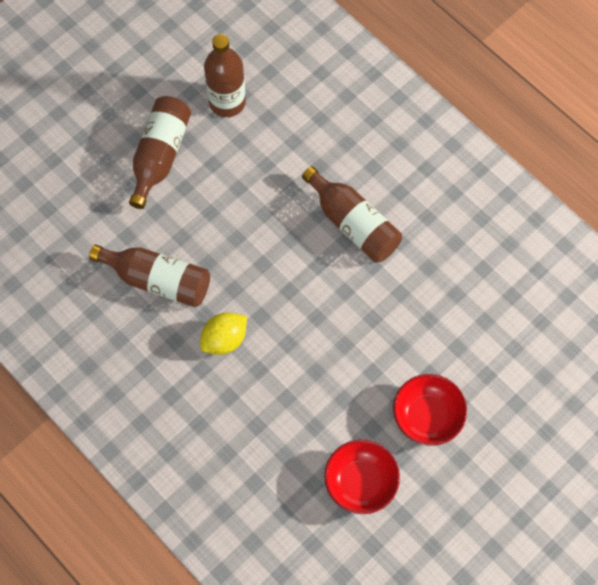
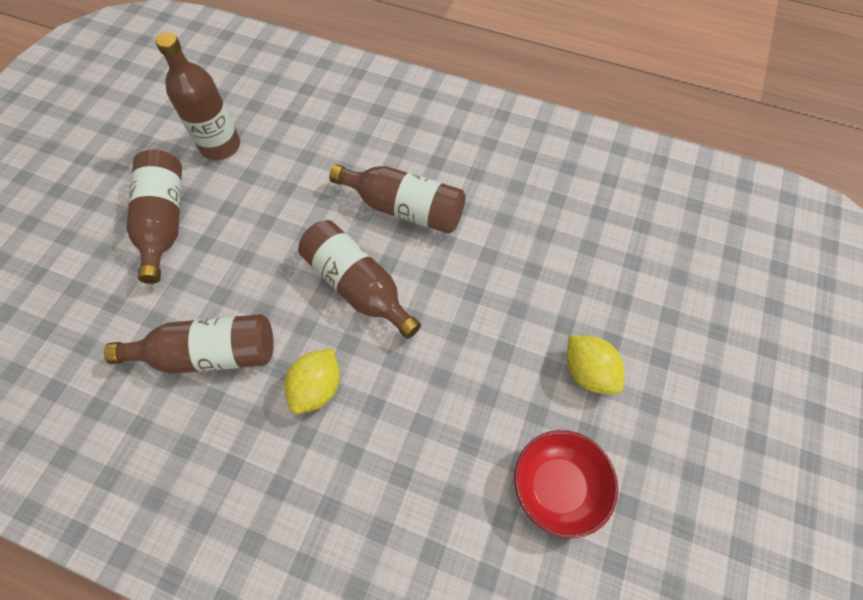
camera: 25 degrees left, 5 degrees down
(286, 274) = (358, 286): none -> brown bottle
(427, 416) = (588, 372): red bowl -> yellow lemon

